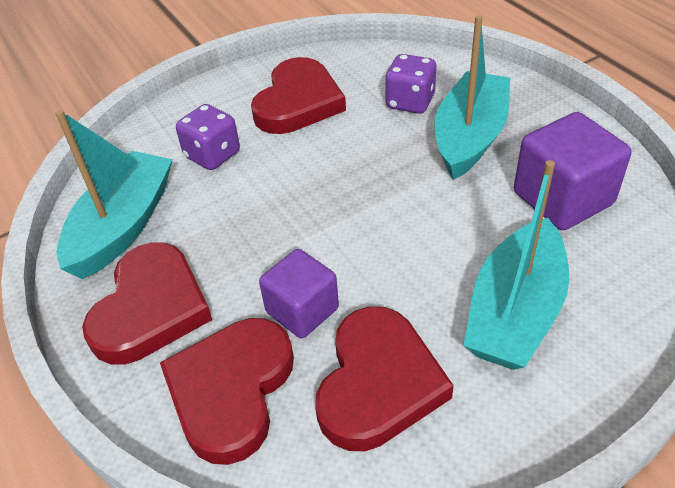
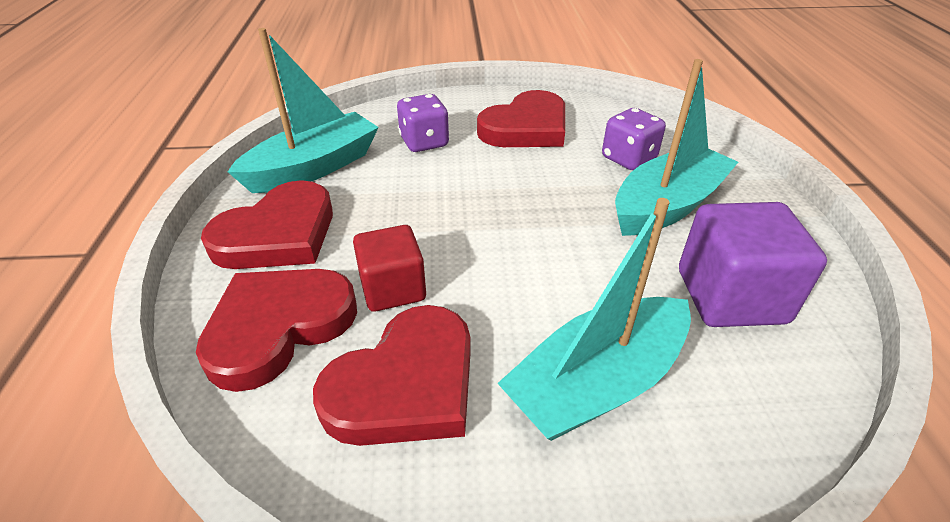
camera: 25 degrees right, 5 degrees down
(302, 310) = (393, 288): purple cube -> red cube

